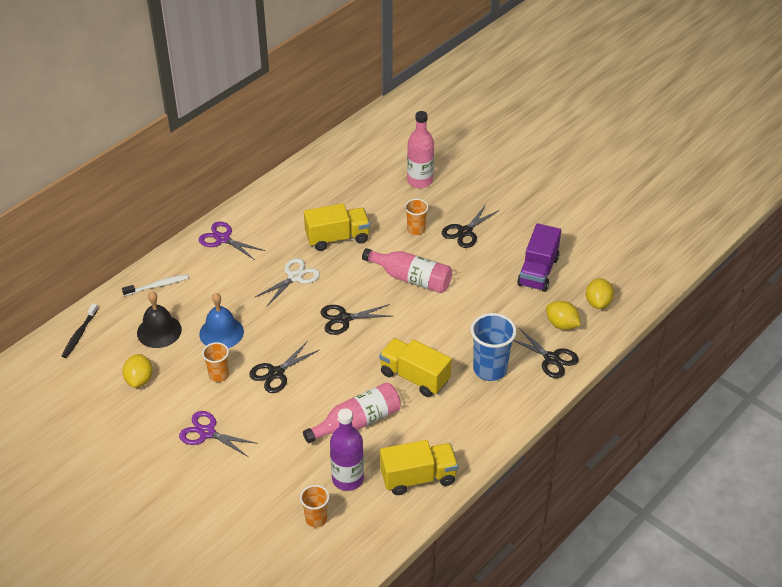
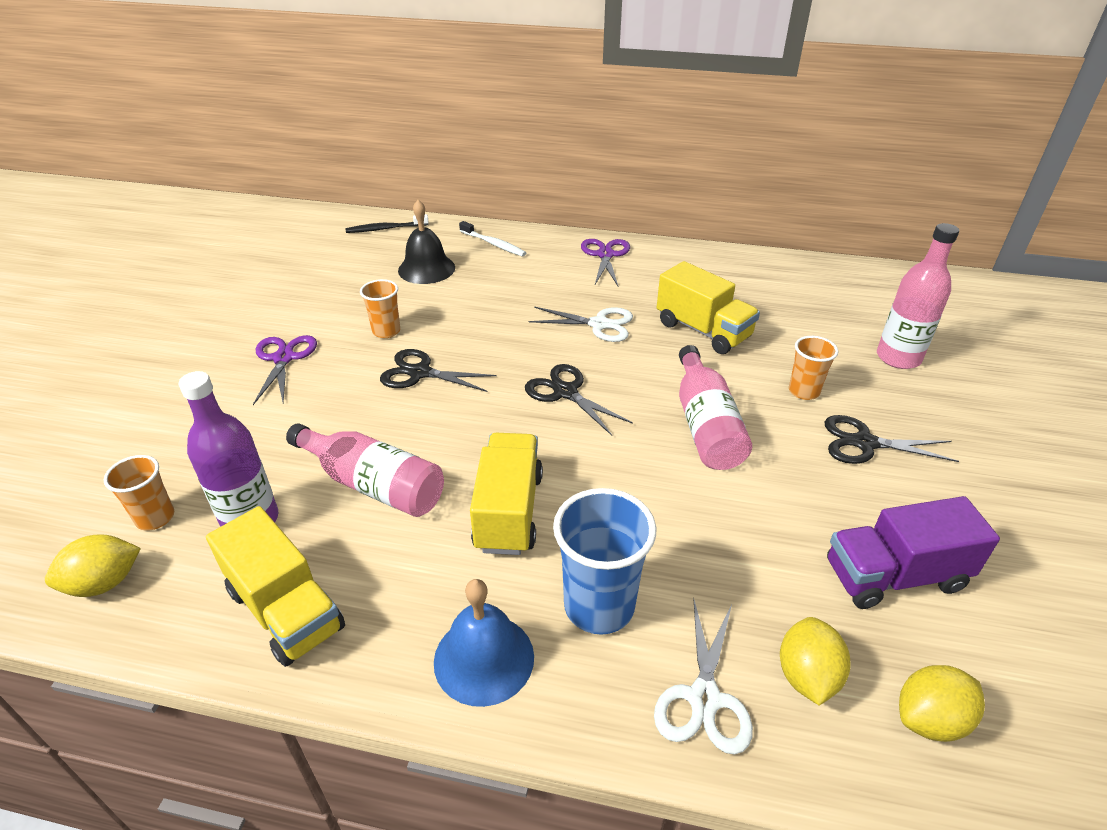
camera: 60 degrees right, 5 degrees down
(139, 380) = (343, 283): yellow lemon -> yellow lemon (104, 583)
(221, 332) = (457, 307): blue bell -> blue bell (484, 658)
(551, 359) = (704, 698): black scissors -> white scissors

